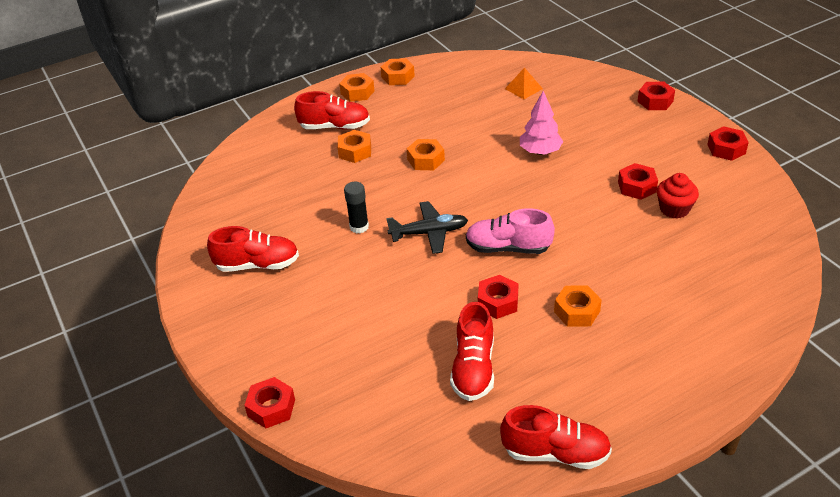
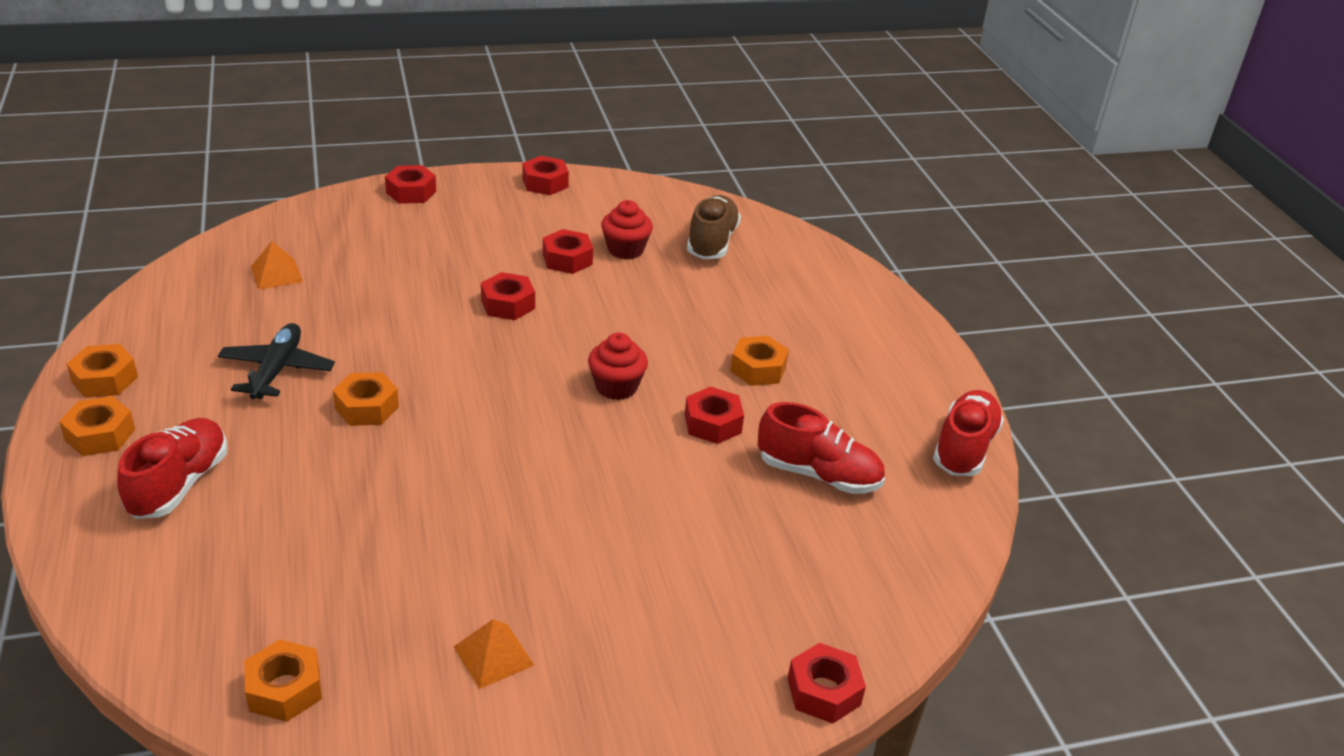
camera: 80 degrees left, 5 degrees down
(257, 265) = (493, 655): red shoe -> orange pyramid
(355, 151) = (276, 476): orange nut -> orange nut (284, 689)
(359, 227) = (478, 514): black glue stick -> none
(429, 233) = (540, 447): black plane -> black plane (277, 370)
(508, 248) = (616, 387): pink shoe -> red cupcake
(540, 152) = (438, 304): pink tree -> none
(562, 178) = (508, 304): none -> red nut
(727, 249) = (712, 242): none -> brown shoe

